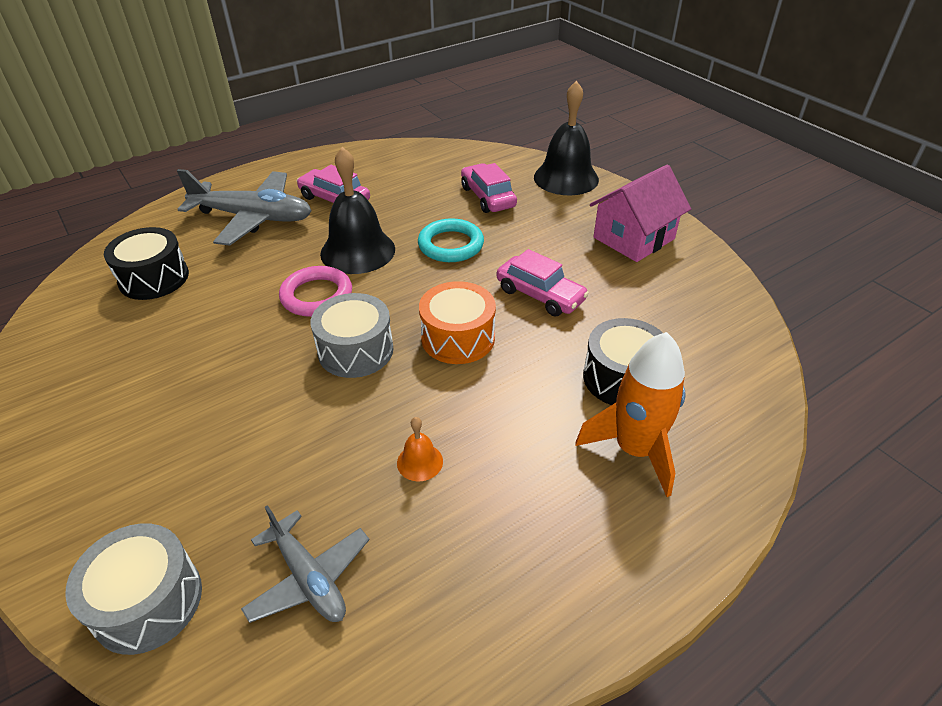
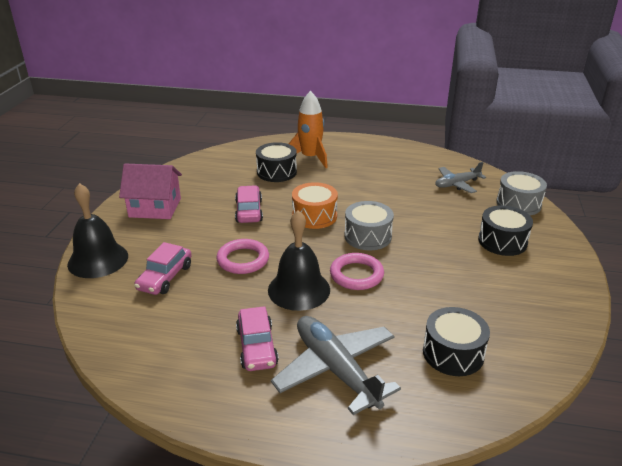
camera: 135 degrees left, 10 degrees down
(150, 465) = (502, 241): none -> black drum
(309, 577) = (457, 184): grey plane -> grey plane turned 120 degrees counterclockwise
(420, 462) = (387, 189): orange bell -> none
(451, 245) = (243, 260): turquoise ring -> pink ring

